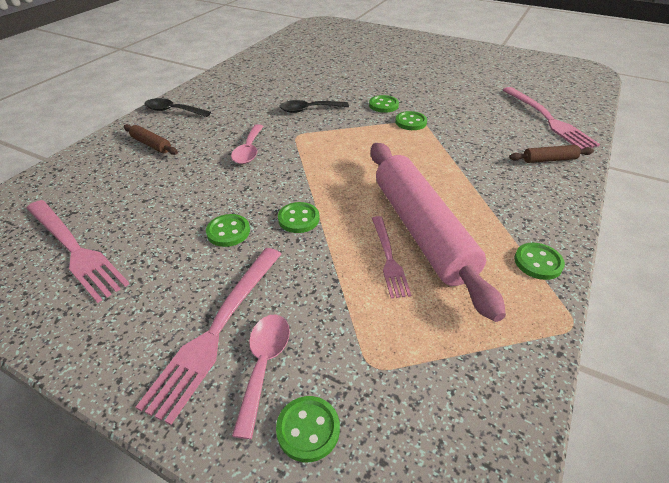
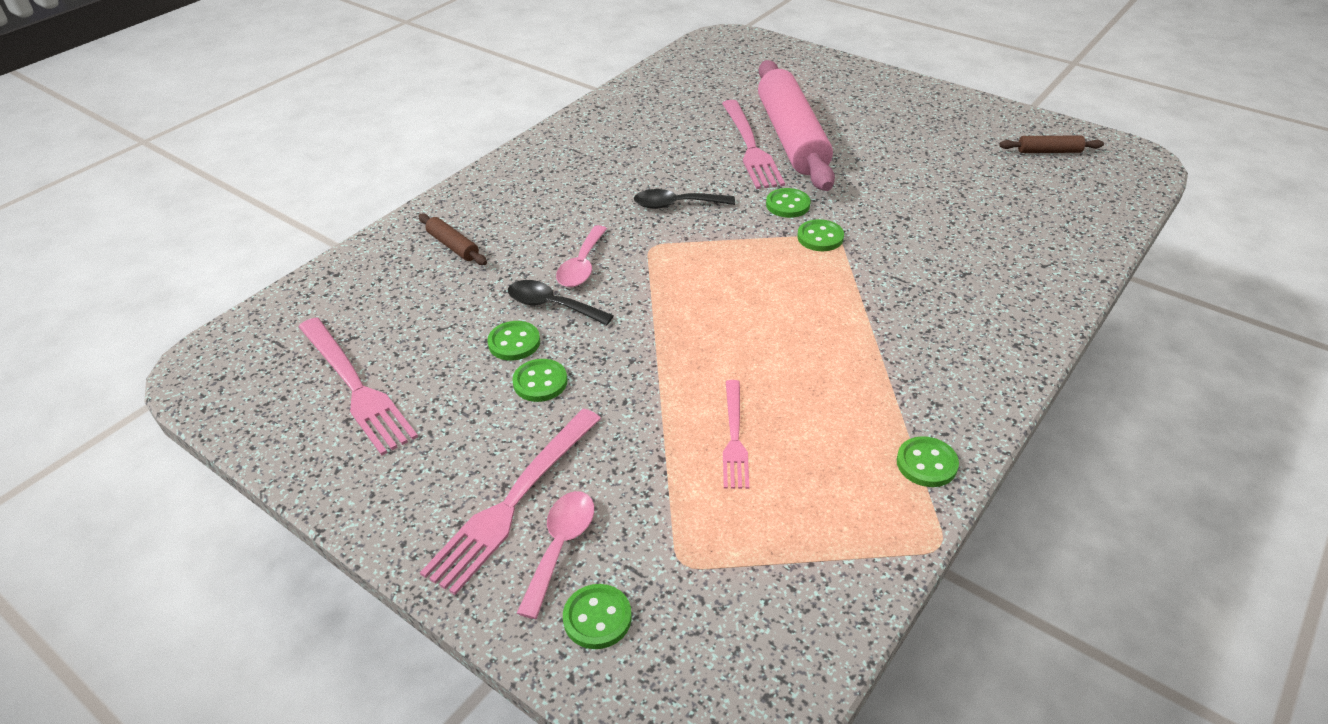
camera: 10 degrees right, 0 degrees up
(172, 111) = (485, 192): black spoon -> black spoon (551, 305)
(298, 219) = (631, 373): green button -> green button (514, 342)
(421, 230) = (787, 405): pink rolling pin -> pink rolling pin (791, 138)
(547, 119) = (1030, 248): pink fork -> pink fork (750, 147)
(549, 160) = (1004, 316): brown rolling pin -> brown rolling pin (1049, 151)

